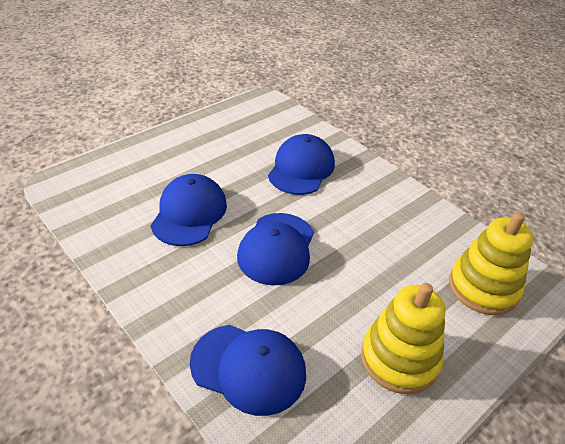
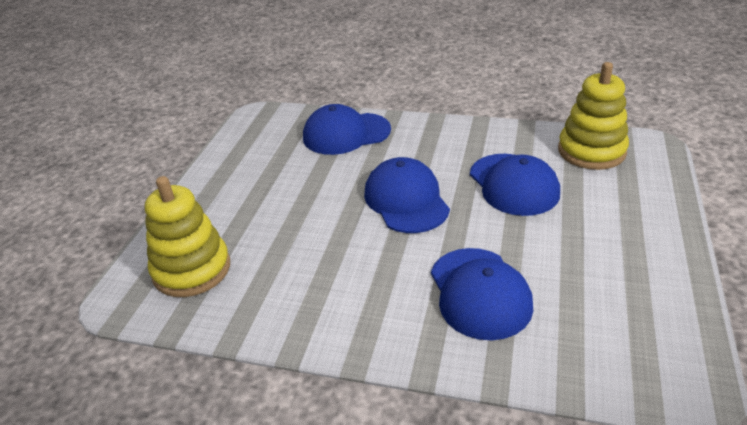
camera: 150 degrees right, 5 degrees down
(399, 358) = (248, 184): yellow stacking toy -> yellow stacking toy (591, 151)

